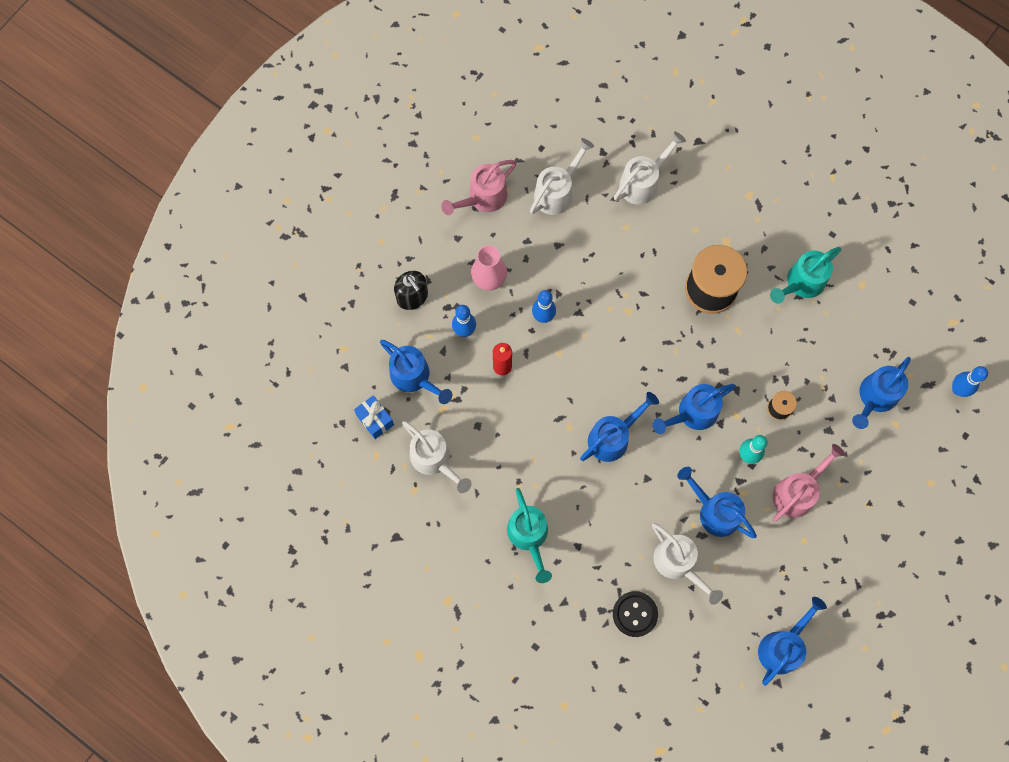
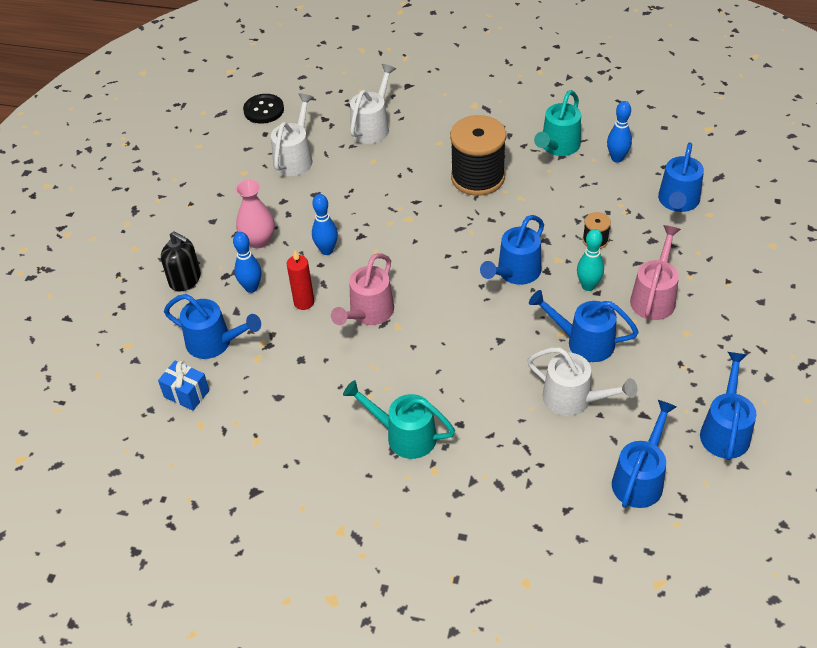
camera: 20 degrees left, 25 degrees down
(435, 460) = (268, 405): white watering can -> none
(482, 198) = (224, 185): pink watering can -> pink watering can (368, 313)
(529, 537) = (403, 435): turquoise watering can -> turquoise watering can turned 150 degrees clockwise
(613, 437) = (447, 318): blue watering can -> blue watering can (640, 478)
(635, 614) = (554, 462): black button -> black button (264, 110)
(958, 389) = (747, 171): blue bowling pin -> blue bowling pin (617, 158)

